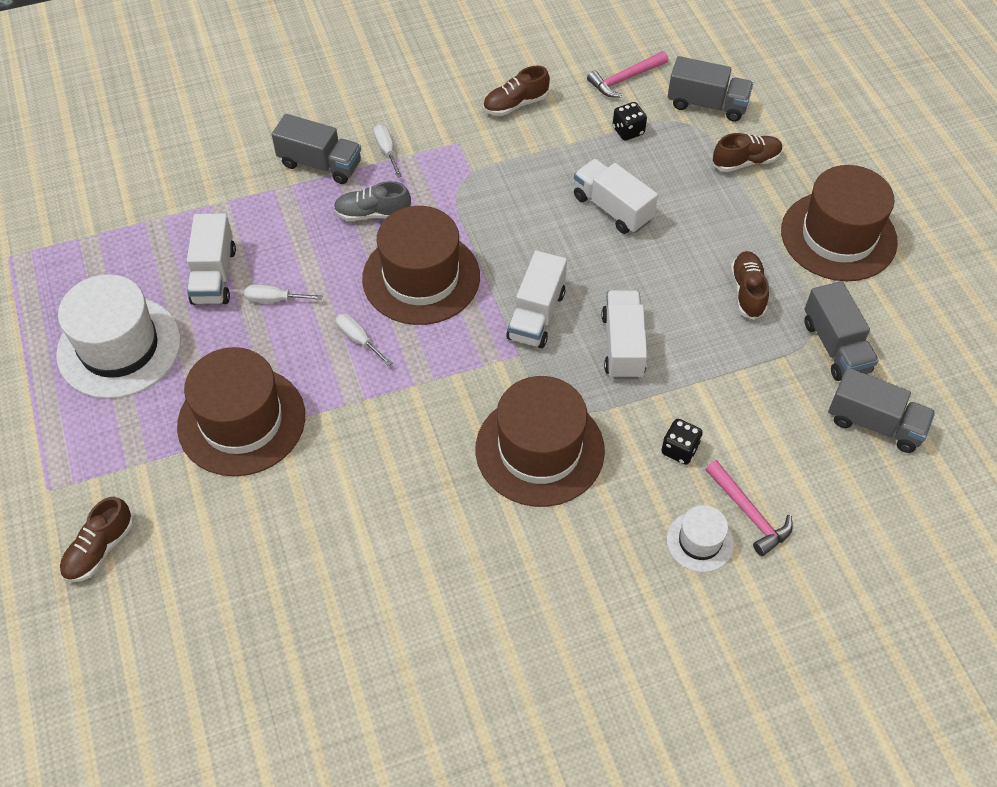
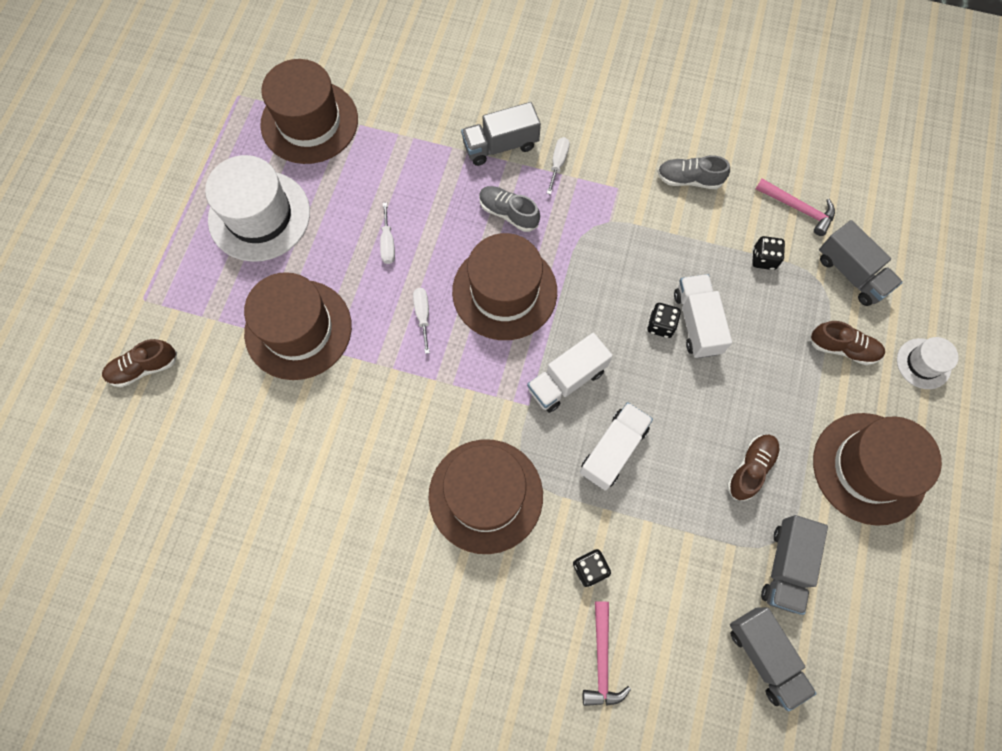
camera: 35 degrees right, 15 degrees up
(108, 240) = (309, 122): none -> brown hat
(214, 275) = (360, 196): white truck -> none
(274, 299) = (388, 243): white screwdriver -> white screwdriver turned 135 degrees counterclockwise
(320, 164) = (500, 145): grey truck -> grey truck turned 105 degrees clockwise
(515, 104) = (689, 179): brown shoe -> grey shoe
(583, 227) = (661, 325): none -> black dice
(625, 79) = (798, 208): pink hammer -> pink hammer turned 150 degrees counterclockwise
(700, 541) = (546, 656): white hat -> white hat (923, 363)

